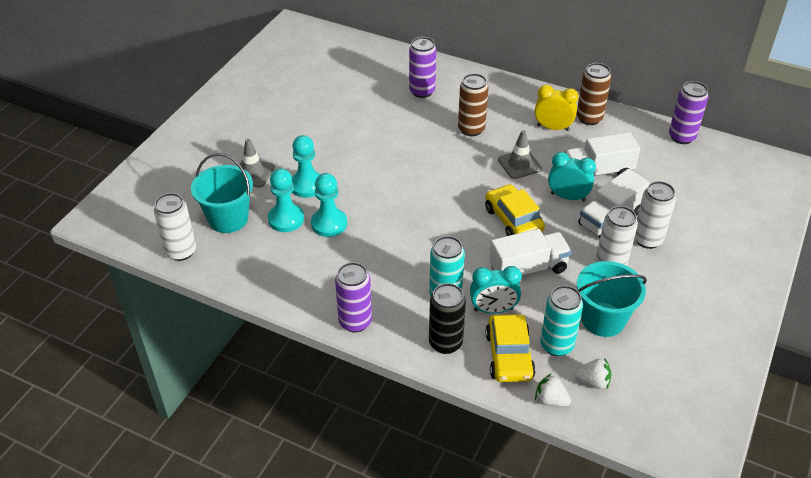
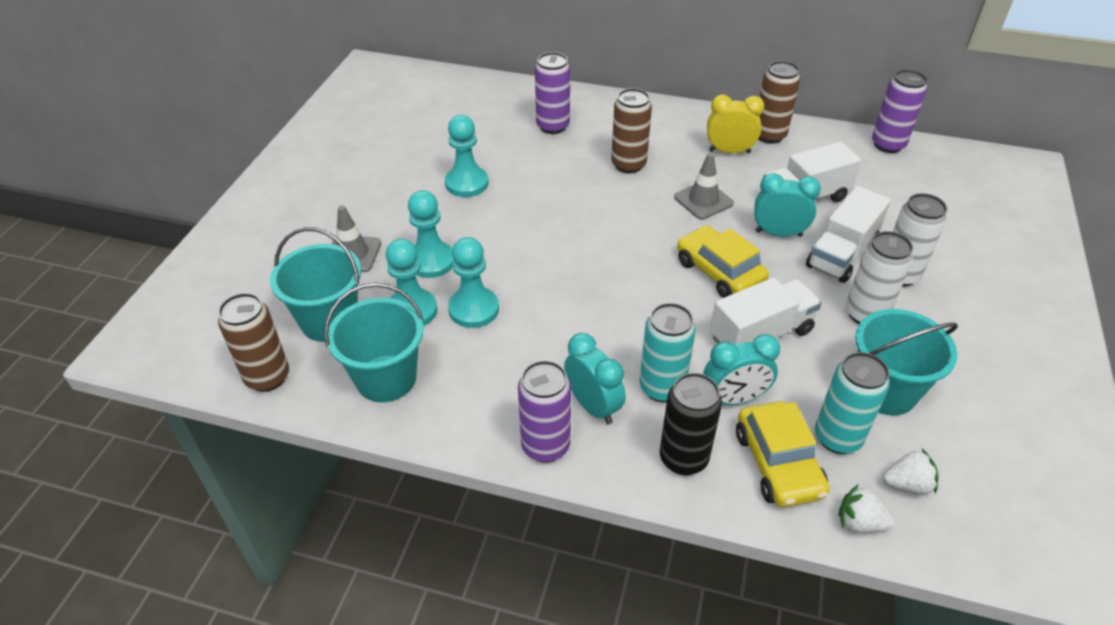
camera: 10 degrees left, 0 degrees up
(181, 251) = (267, 377): white can -> brown can
(259, 263) = (386, 378): none -> turquoise bucket
(346, 130) = (467, 183): none -> turquoise pawn
(394, 301) = (593, 406): none -> turquoise clock

